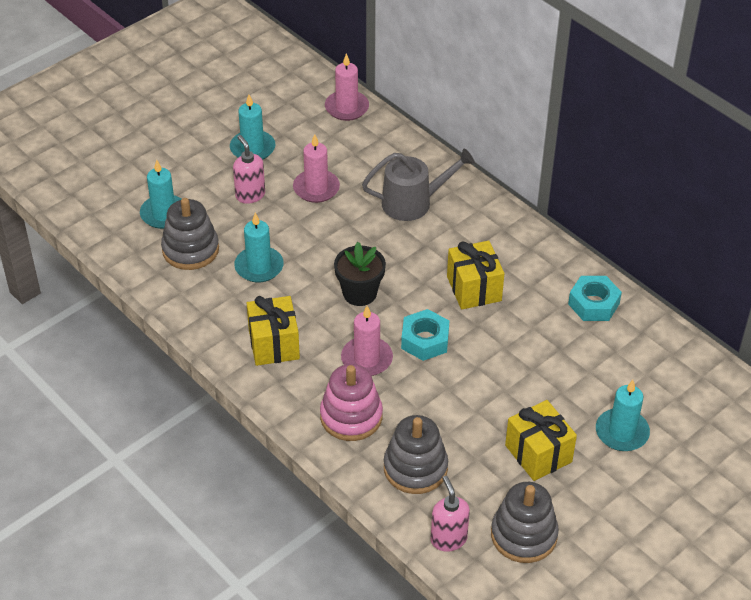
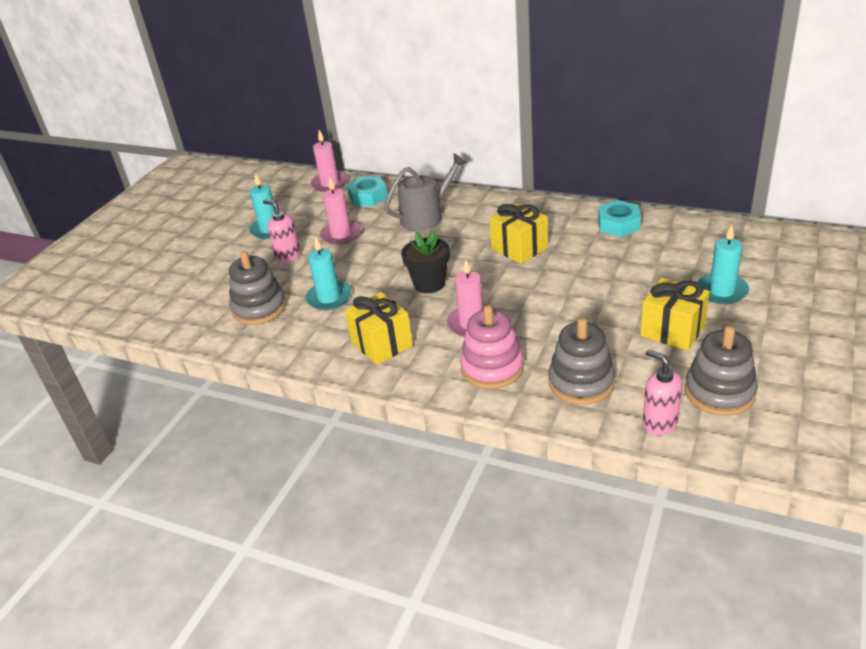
camera: 20 degrees left, 10 degrees down
(164, 214) = (219, 293): turquoise candle -> none
(425, 340) = (509, 293): turquoise nut -> turquoise nut (368, 197)

